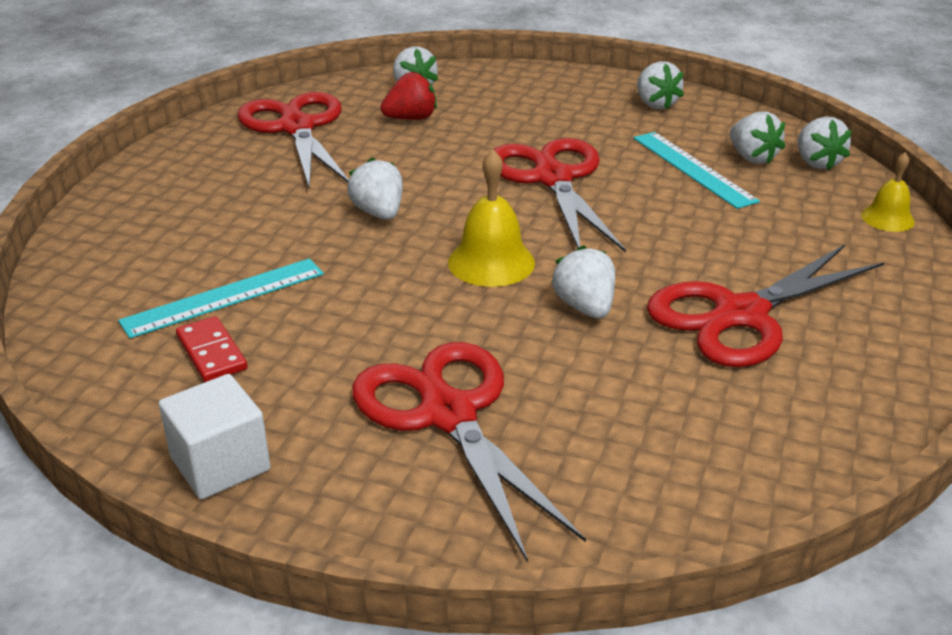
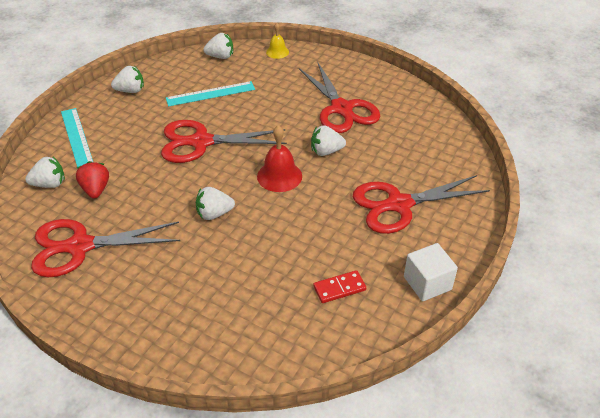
camera: 80 degrees left, 10 degrees up
(224, 297) = (287, 283): turquoise ruler -> turquoise ruler (77, 137)
(491, 262) = (279, 176): yellow bell -> red bell
(752, 158) = (207, 73): white strawberry -> none

